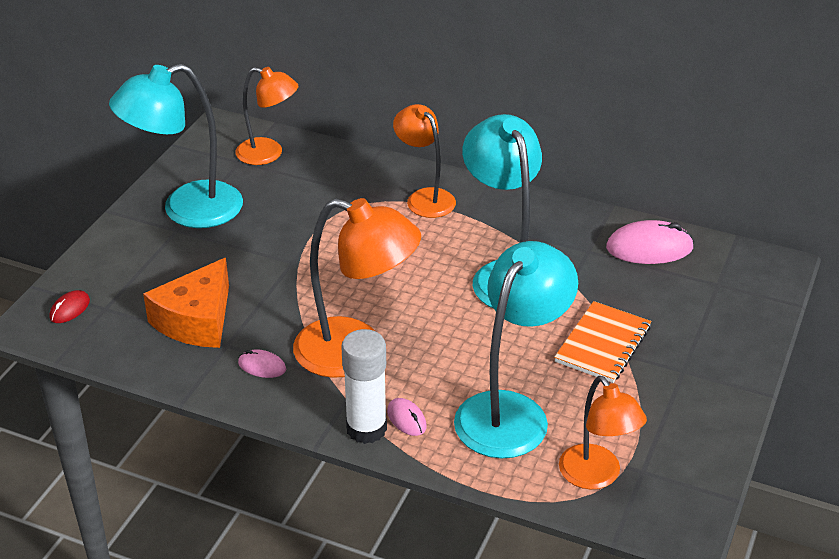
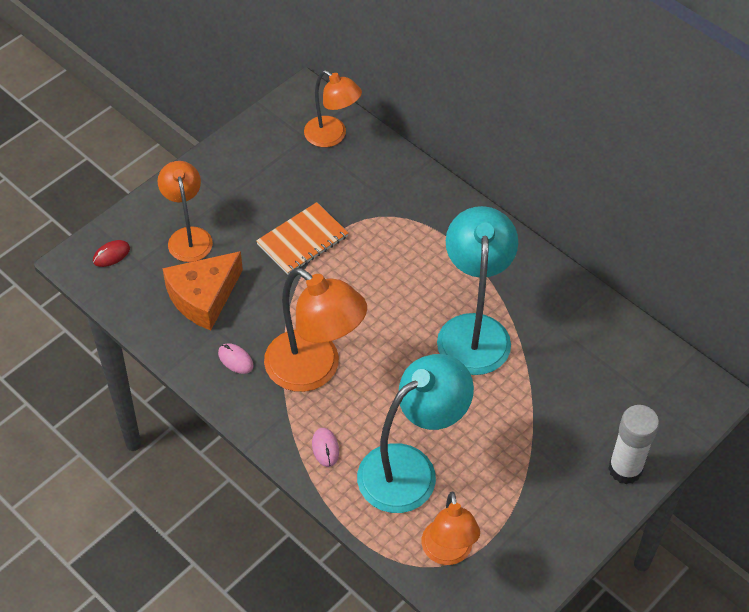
camera: 20 degrees right, 15 degrees up
(187, 210) = (240, 179): turquoise lamp -> none
(366, 429) = (290, 446): white glue stick -> white glue stick (625, 469)
(425, 198) = (443, 225): orange lamp -> orange lamp (188, 236)
(603, 344) = (518, 428): orange notebook -> orange notebook (302, 240)
(649, 248) = (611, 341): pink mouse -> none

